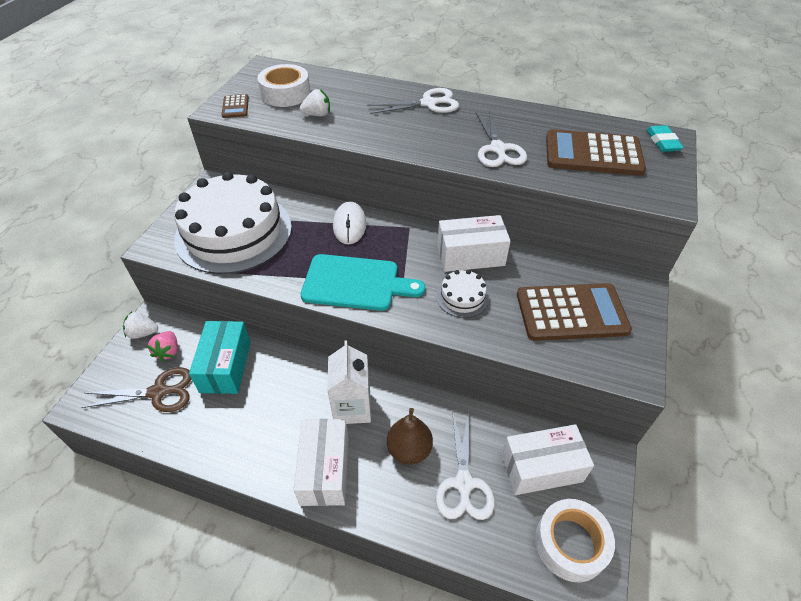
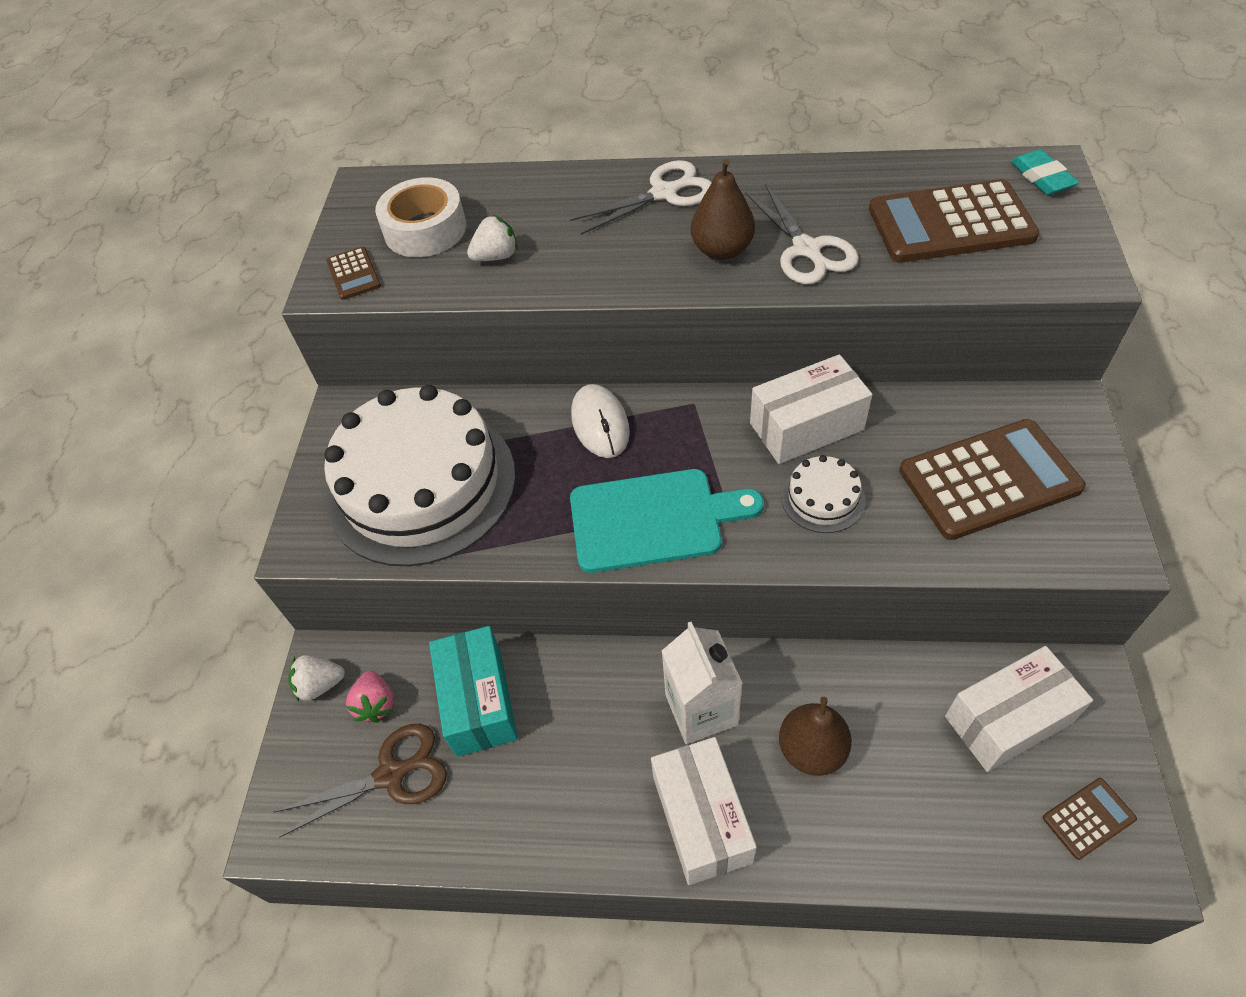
camera: 10 degrees left, 5 degrees up
(447, 139) = (722, 250): none -> brown pear
(463, 483) = (909, 776): white scissors -> none
(570, 543) = (1088, 818): white tape -> brown calculator

